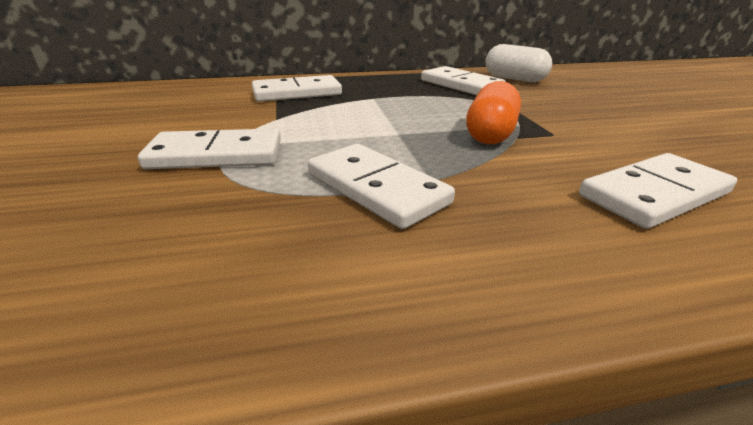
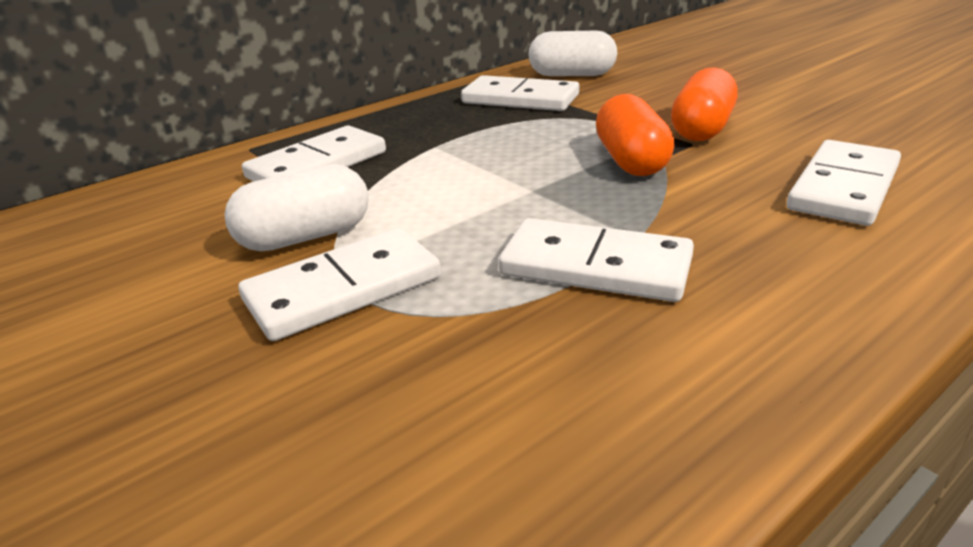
camera: 25 degrees left, 0 degrees up
(238, 124) = (305, 237): none -> white capsule
(572, 127) = (702, 129): none -> orange capsule

